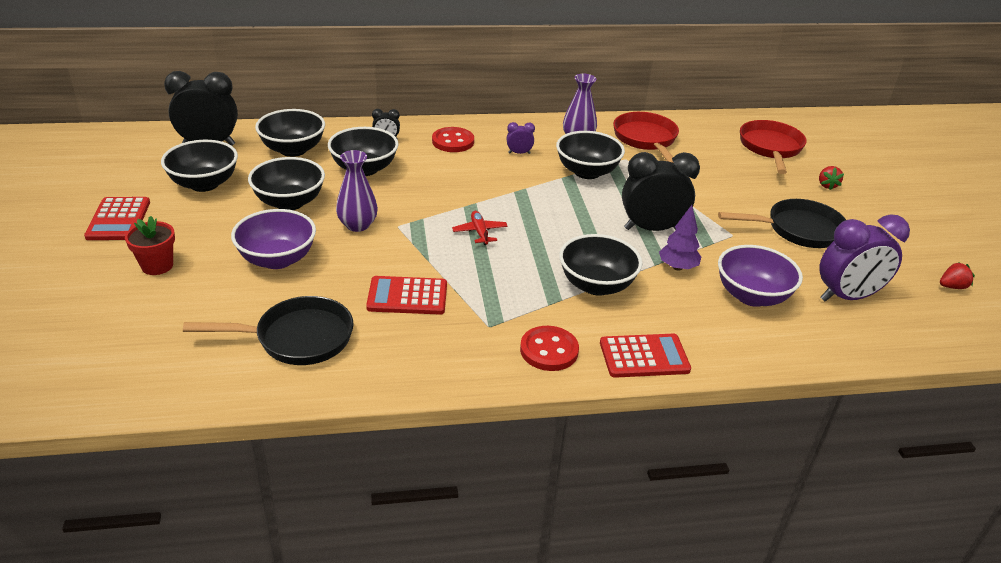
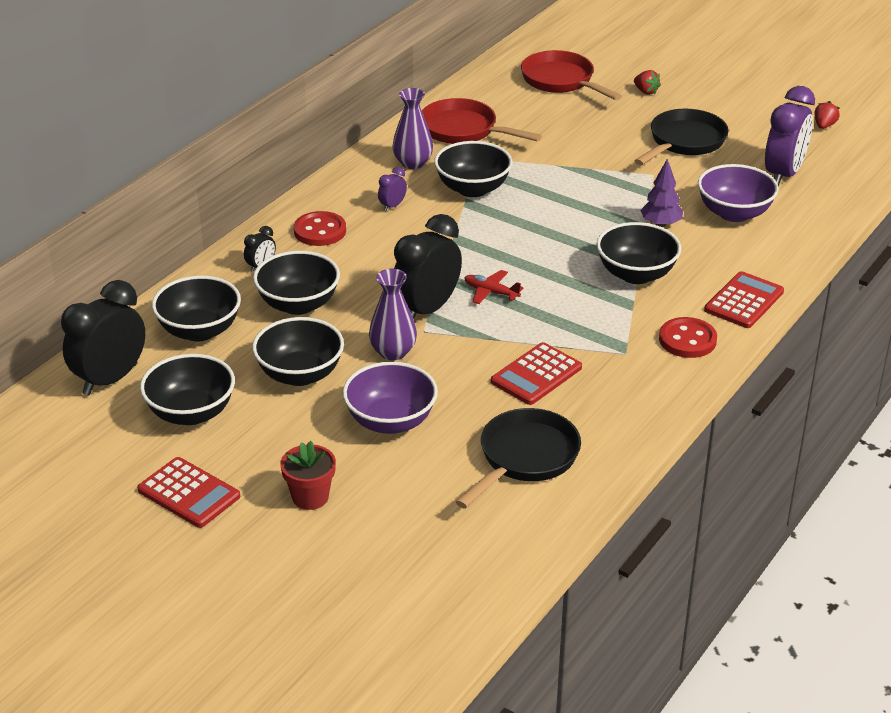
camera: 45 degrees left, 0 degrees up
(651, 229) = (596, 206): black clock -> black clock (427, 310)

